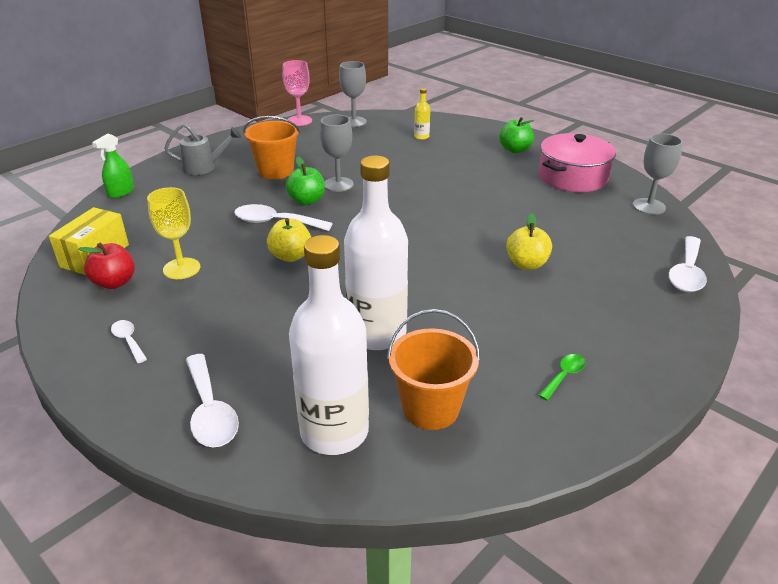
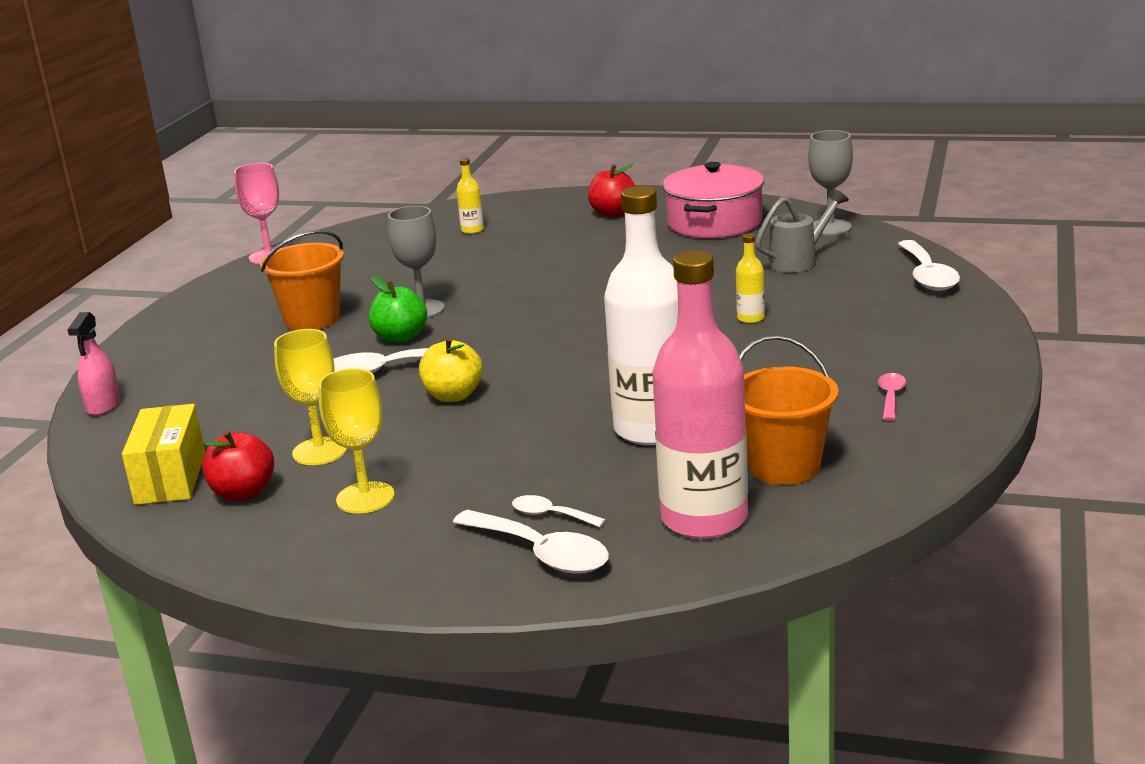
camera: 25 degrees left, 10 degrees down
(121, 192) = (103, 405): green spray bottle -> pink spray bottle
(128, 340) = (347, 535): white spoon -> white spoon (550, 515)
(167, 315) = (365, 498): none -> yellow goblet
(204, 167) = (196, 344): grey watering can -> grey watering can (798, 261)
(334, 431) = (704, 519): white bottle -> pink bottle
(354, 122) = (354, 237): grey goblet -> none
(515, 150) = (613, 213): green apple -> red apple
(526, 264) = (750, 318): yellow apple -> yellow bottle
(564, 376) = (891, 397): green spoon -> pink spoon

